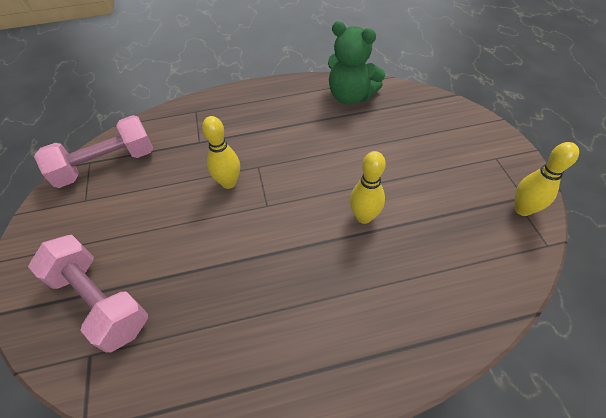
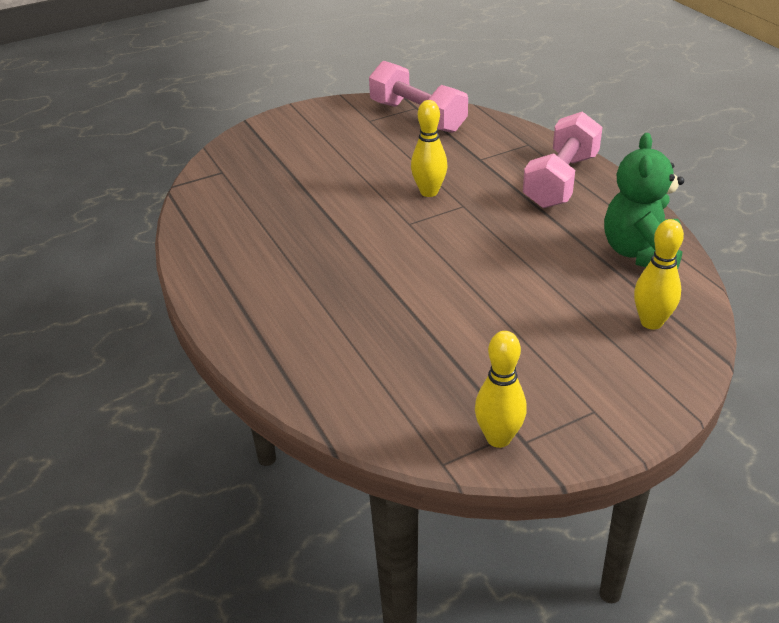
camera: 75 degrees right, 15 degrees down
(100, 300) = (269, 161): pink dumbbell -> pink dumbbell (561, 181)
(364, 217) = (422, 294): yellow bowling pin -> yellow bowling pin (651, 322)

